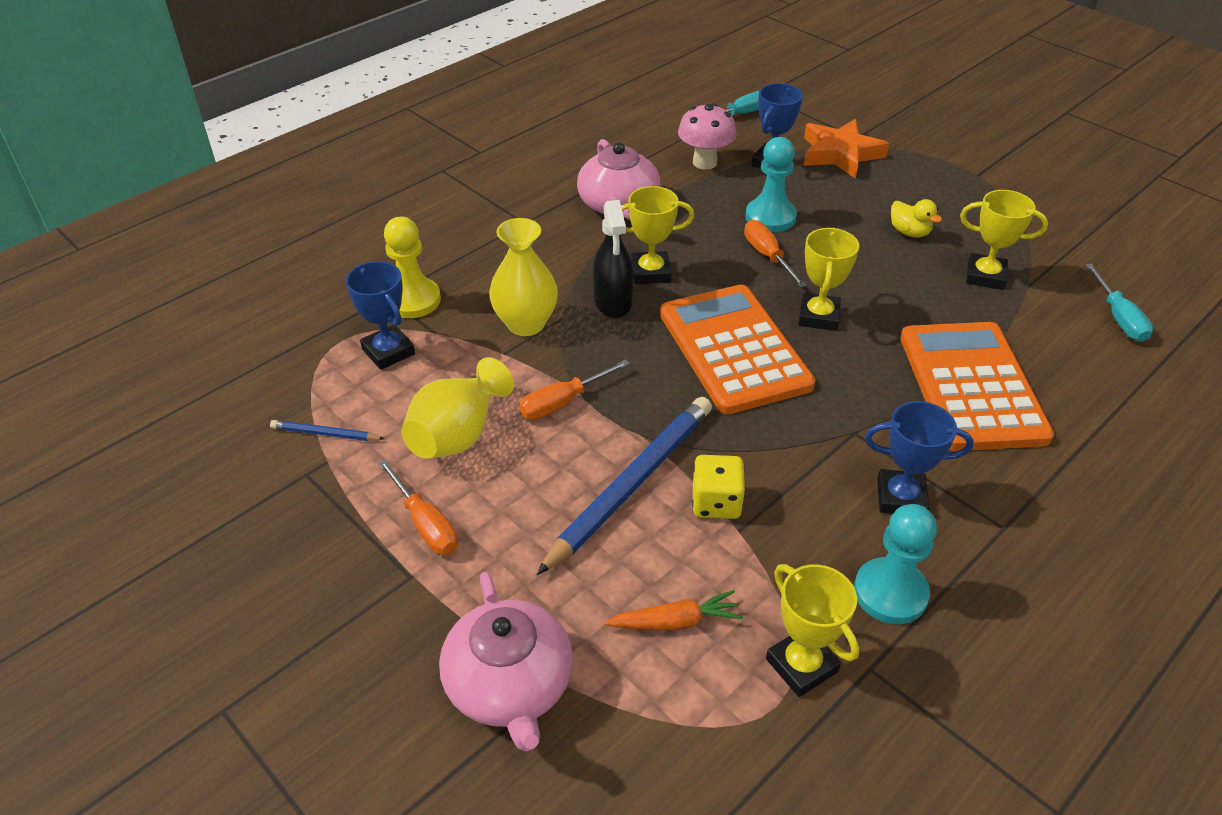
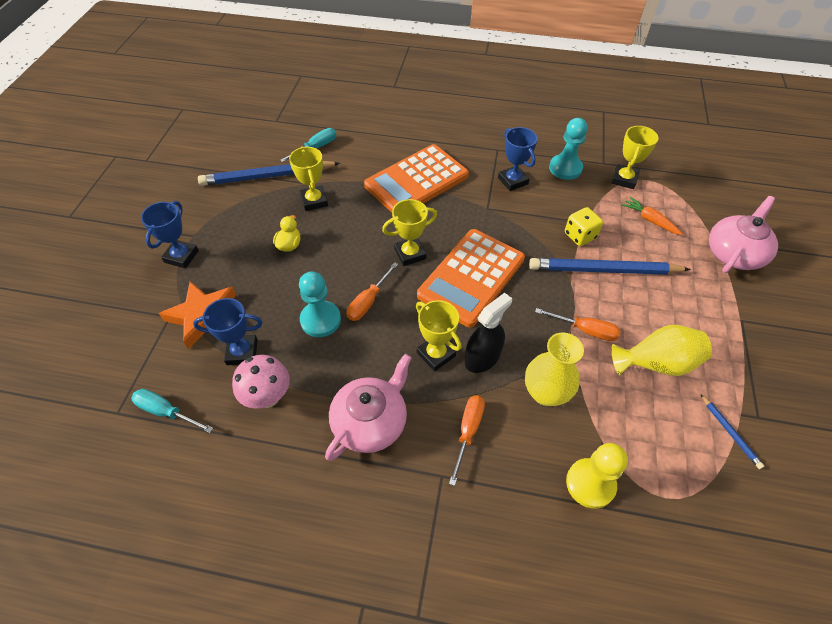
camera: 125 degrees left, 10 degrees up
(388, 351) = (644, 456): blue trophy -> blue trophy (181, 256)
(425, 524) = (715, 335): orange screwdriver -> orange screwdriver (468, 432)
(1066, 255) = (267, 176): none -> blue pencil

